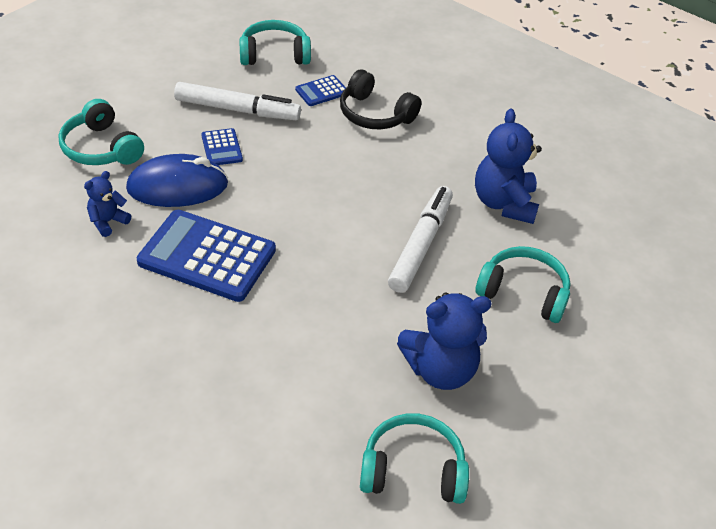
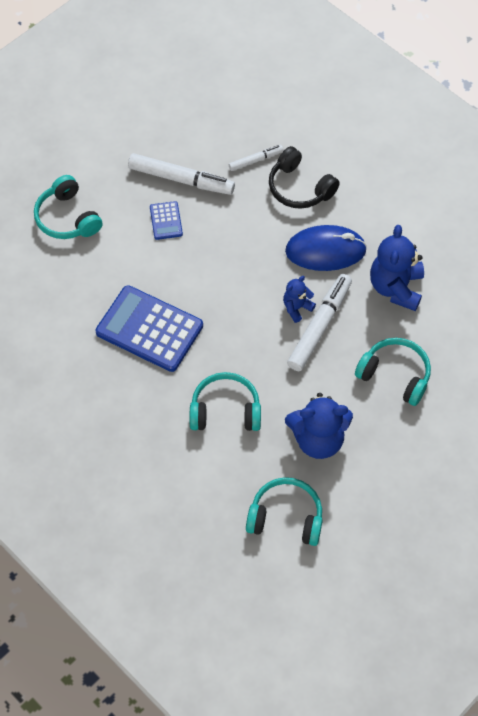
camera: 10 degrees right, 15 degrees up
(108, 222) = (73, 293): blue teddy bear -> blue teddy bear (297, 308)
(177, 186) = (128, 260): blue mouse -> blue mouse (325, 251)
(274, 54) = (217, 115): turquoise headphones -> turquoise headphones (225, 410)
(322, 91) = (255, 160): blue calculator -> white marker

